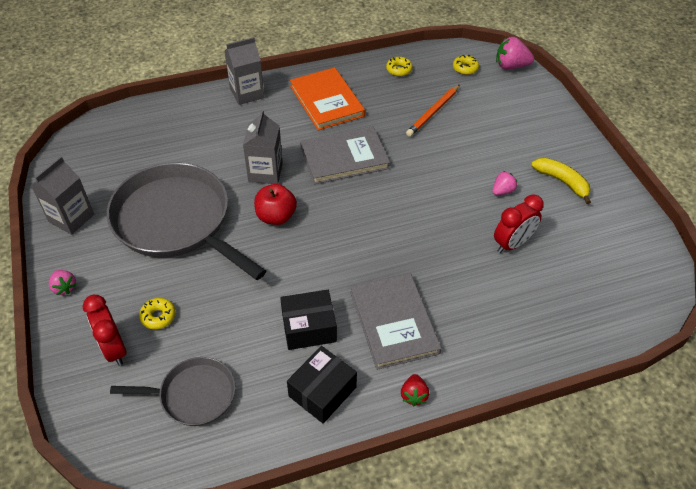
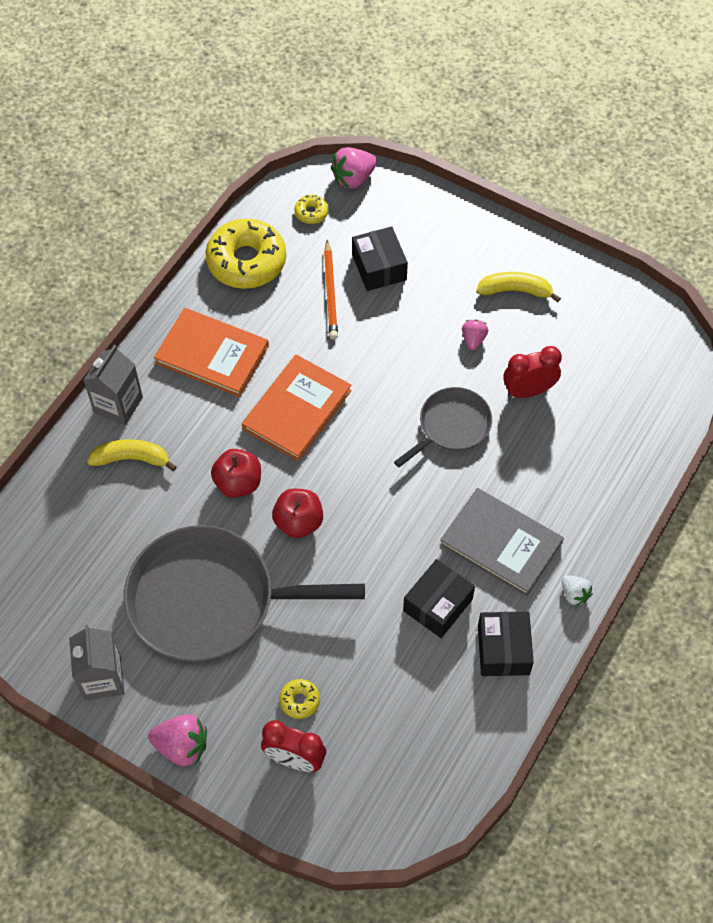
camera: 40 degrees left, 10 degrees up
(64, 287) = (182, 746): pink strawberry -> pink strawberry, size x1.65
(194, 395) = (406, 739): grey pan -> grey pan (451, 426)
(222, 122) = (132, 459): none -> yellow banana
(265, 172) = (238, 483): grey carton -> red apple
(344, 158) = (297, 409): grey book -> orange book
(399, 70) = (246, 261): yellow donut -> yellow donut, size x2.32
(413, 395) = (574, 594): red strawberry -> white strawberry
(479, 117) = (379, 267): none -> black box
(512, 244) = (528, 391): red clock -> red clock turned 120 degrees counterclockwise

